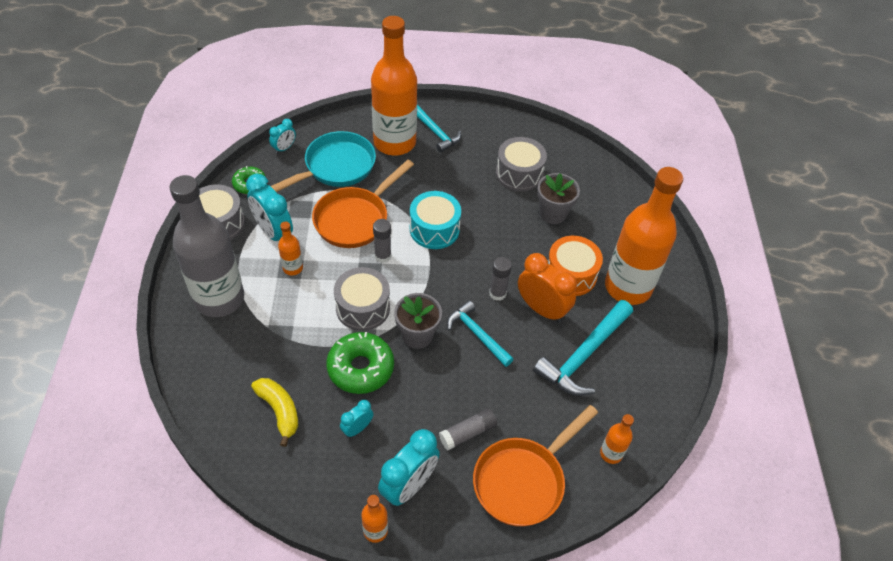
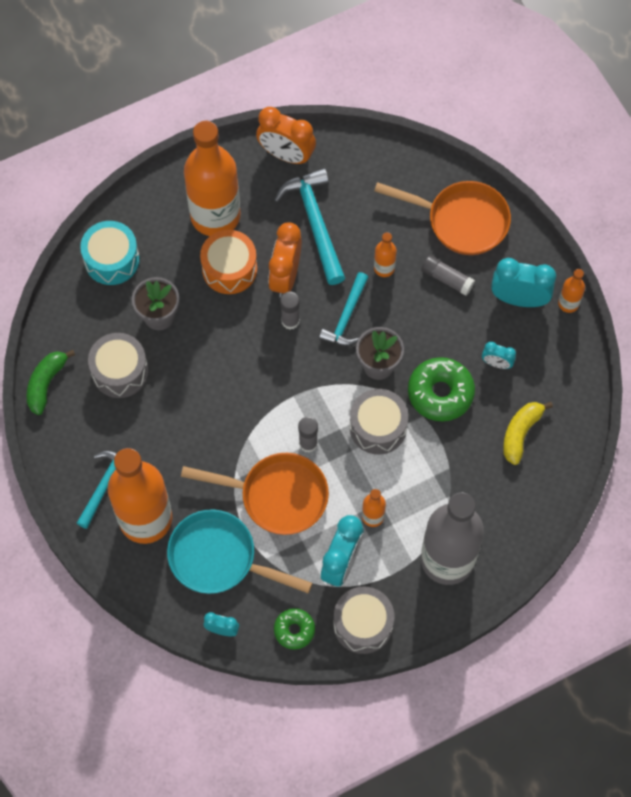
camera: 115 degrees left, 15 degrees up
(434, 229) = (245, 414): turquoise drum -> turquoise drum (112, 260)
(534, 133) = (46, 383): none -> green banana
(584, 355) = (315, 223): turquoise hammer -> turquoise hammer turned 120 degrees counterclockwise
(611, 453) = (398, 168): orange bottle -> orange bottle (384, 268)
(668, 367) = (286, 155): none -> orange clock

